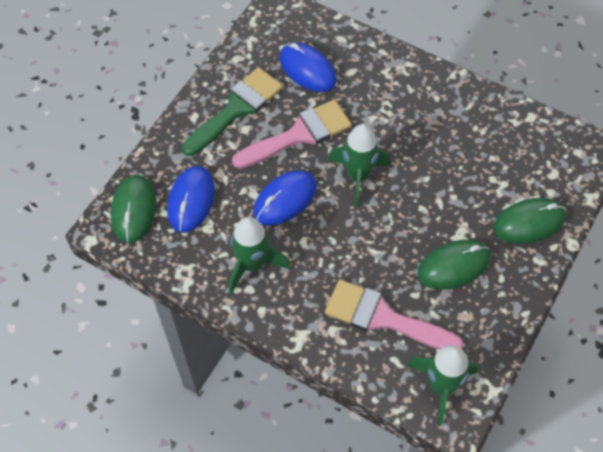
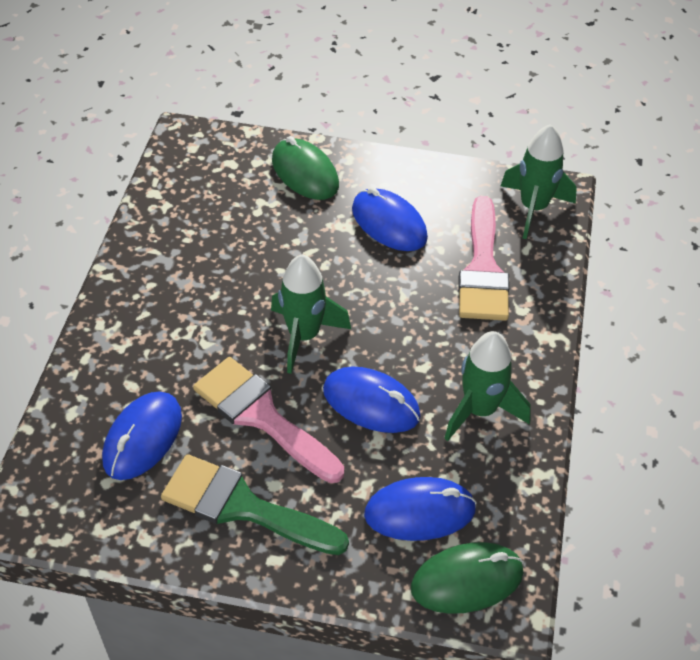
camera: 110 degrees left, 10 degrees down
(453, 266) = (389, 224): green mouse -> blue mouse

